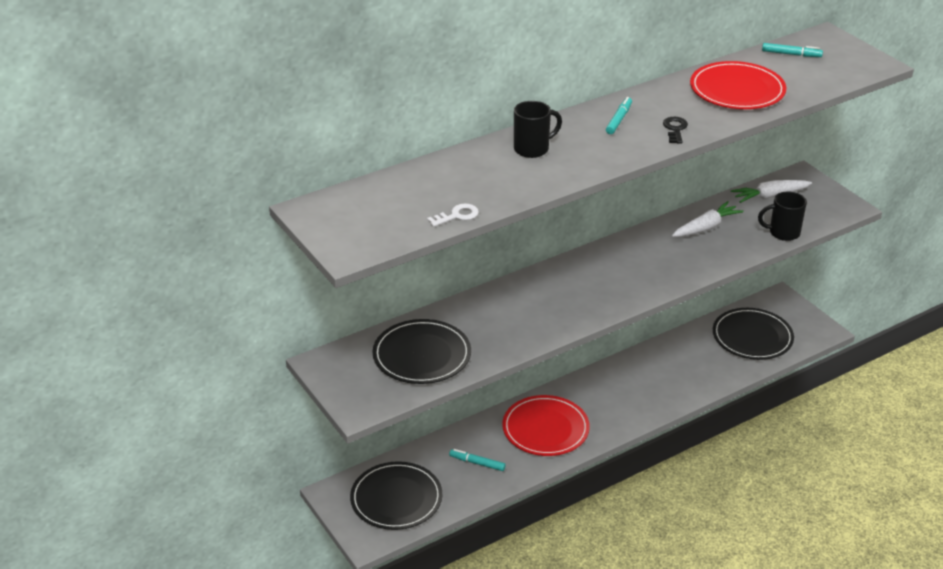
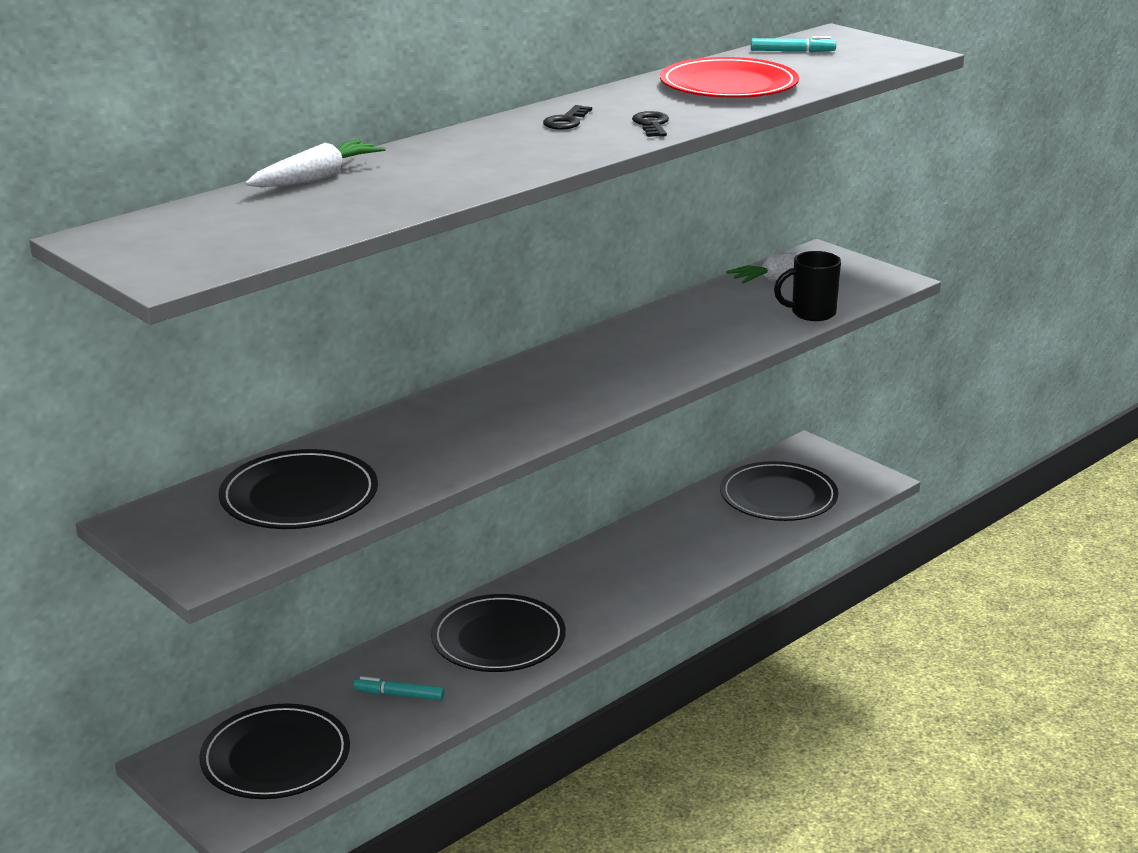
camera: 10 degrees left, 10 degrees down
(457, 216) = (340, 227): white key -> none
(533, 149) = (444, 156): black mug -> none
(545, 429) = (498, 639): red plate -> black plate
(618, 119) = (566, 121): turquoise marker -> black key
(706, 227) = (700, 316): white carrot -> white carrot (317, 178)

